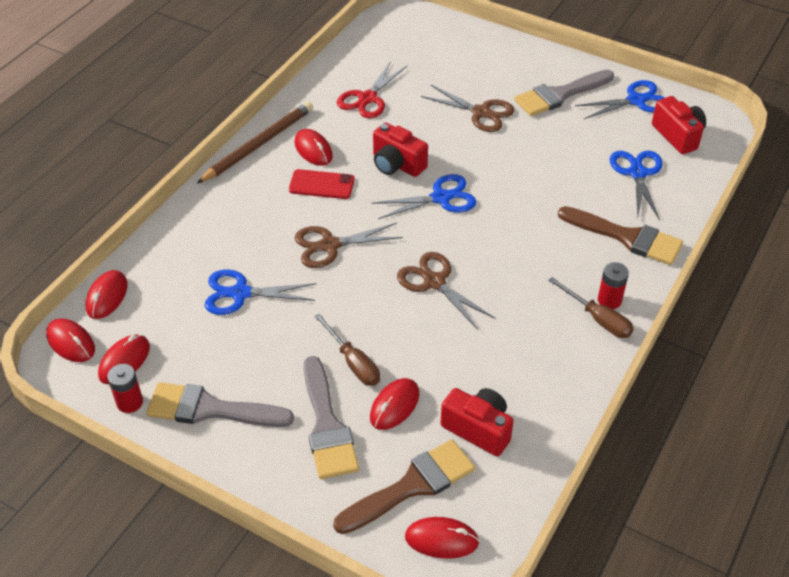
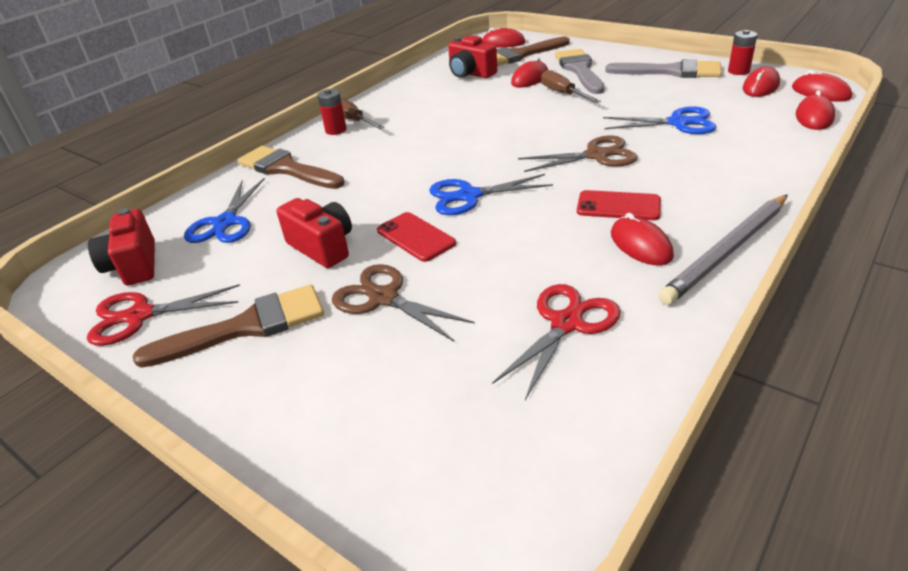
camera: 170 degrees left, 10 degrees down
(258, 144) = (727, 251): brown pencil -> grey pencil
(397, 164) = (520, 229): red camera -> red camera (322, 247)
(434, 282) = (489, 135): brown scissors -> none
(474, 158) = (416, 237): none -> red phone
(560, 95) = (245, 327): grey brush -> brown brush
(636, 100) = (139, 316): blue scissors -> red scissors

